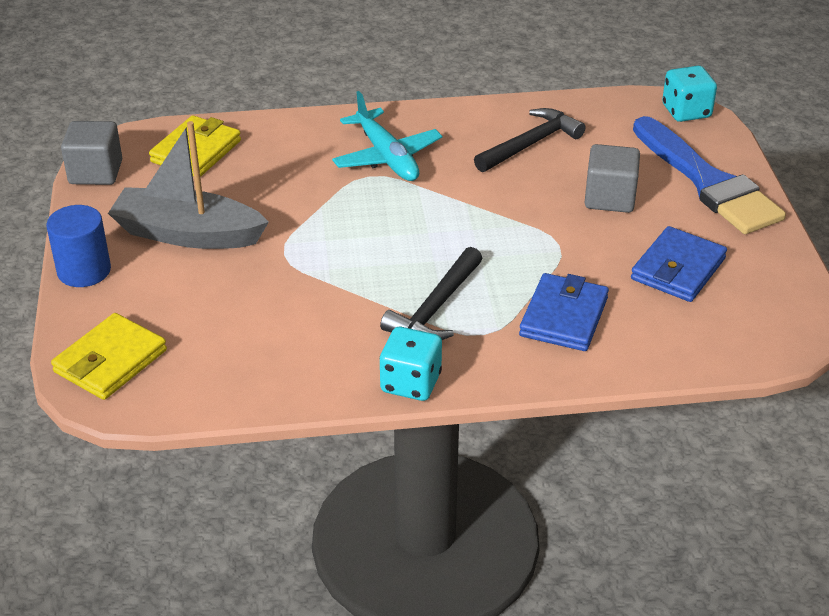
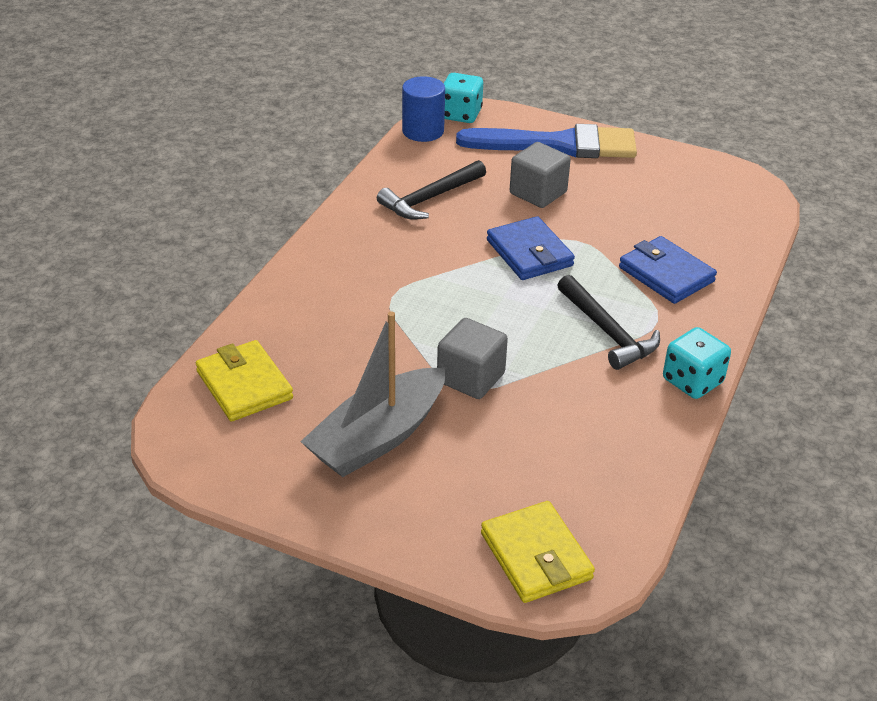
camera: 60 degrees left, 0 degrees up
(84, 271) = (375, 530): blue cylinder -> blue cylinder (423, 131)
(96, 172) = (208, 467): grey cube -> grey cube (471, 378)
(386, 156) = (372, 276): turquoise plane -> none
(530, 144) = (430, 198): black hammer -> black hammer turned 120 degrees counterclockwise
(678, 269) = (650, 201): blue wallet -> blue wallet (529, 253)

